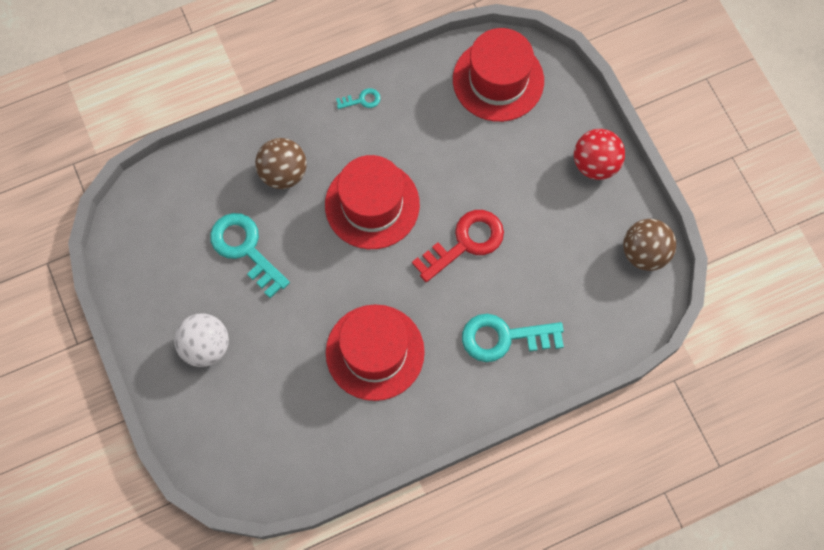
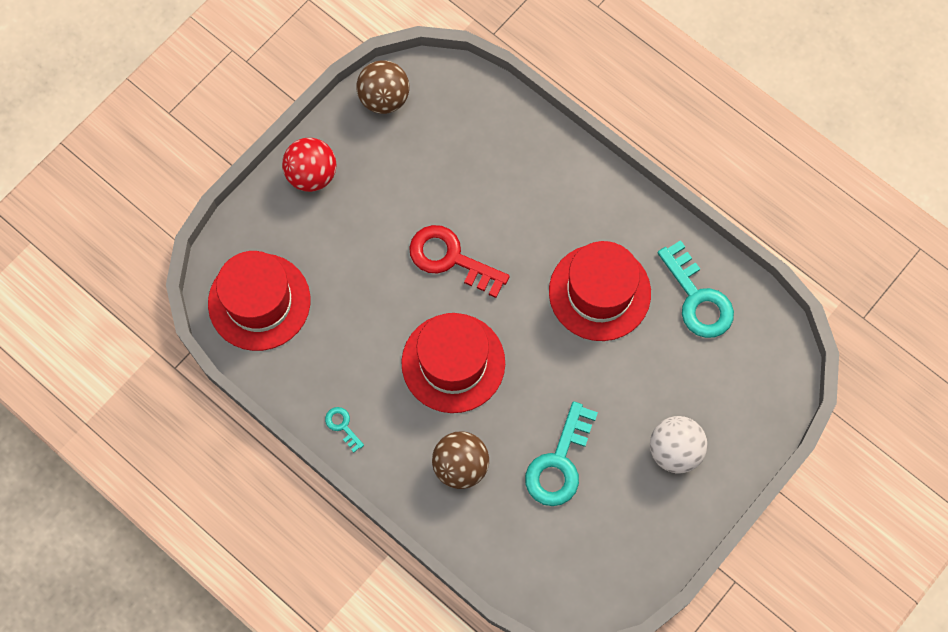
camera: 115 degrees left, 0 degrees up
(504, 337) = (527, 186): turquoise key -> turquoise key (697, 298)

